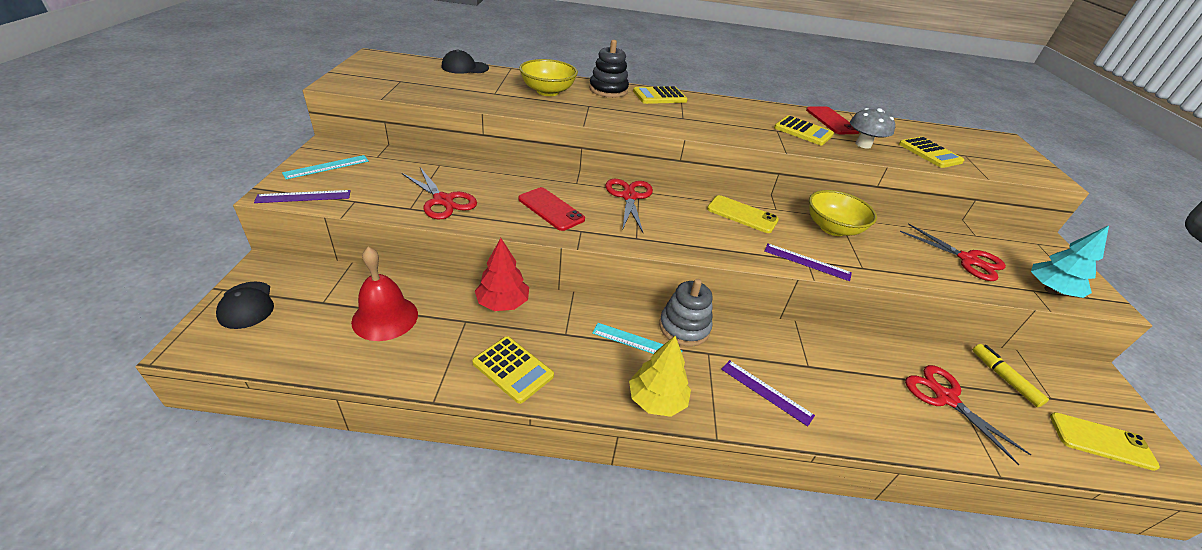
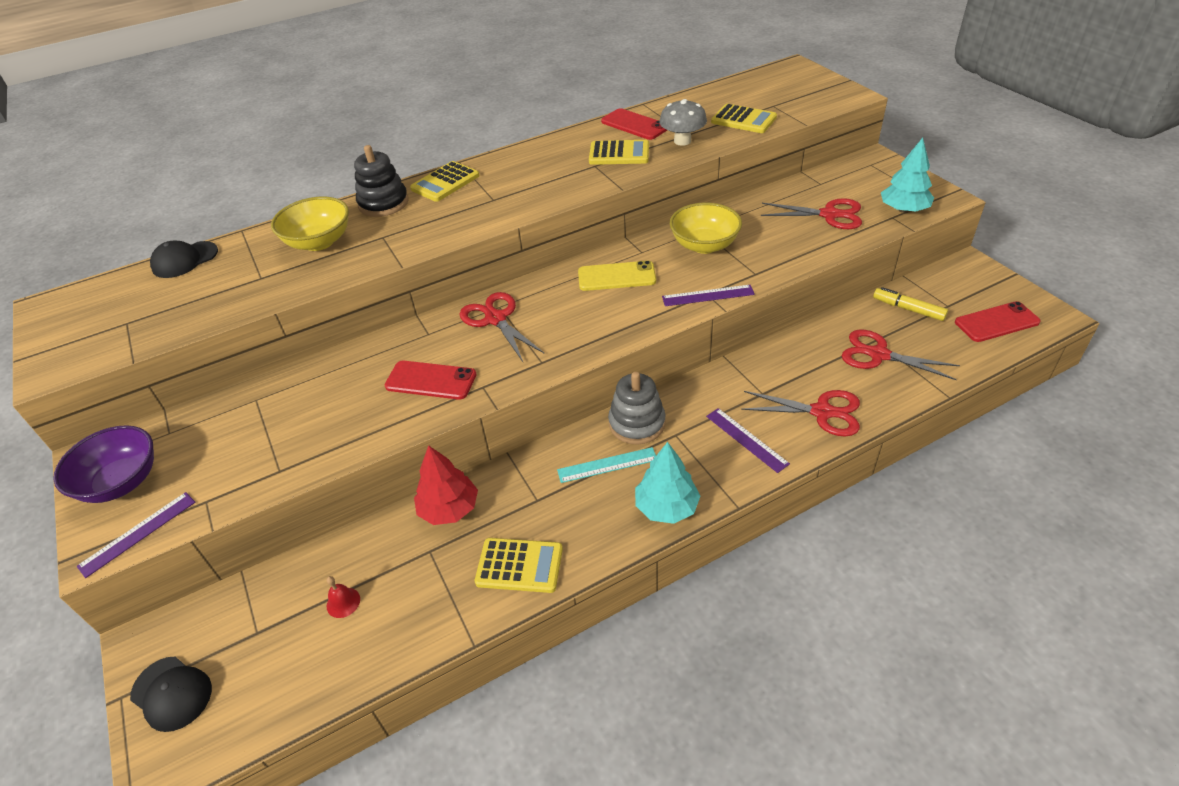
camera: 25 degrees left, 5 degrees up
(326, 167) = (121, 482): turquoise ruler -> purple bowl
(385, 317) = (343, 602): red bell -> red bell, size x0.44
(443, 201) = (307, 440): red scissors -> red scissors (822, 412)
(657, 400) = (666, 507): yellow tree -> turquoise tree
(766, 392) = (746, 439): purple ruler -> purple ruler turned 45 degrees clockwise
(1101, 441) = (996, 322): yellow phone -> red phone

